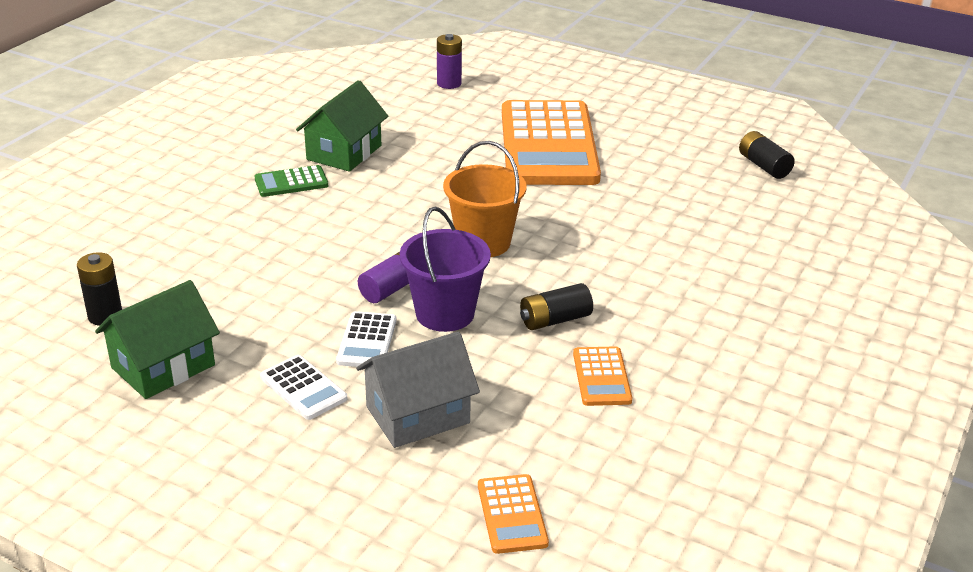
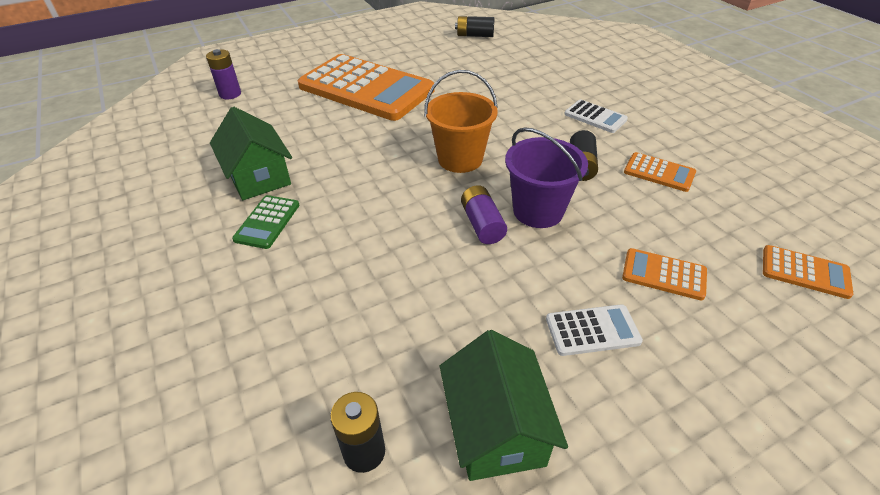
camera: 55 degrees left, 10 degrees up
(367, 341) = (547, 265): white calculator -> white calculator (595, 117)
(418, 415) = (664, 274): grey house -> orange calculator

